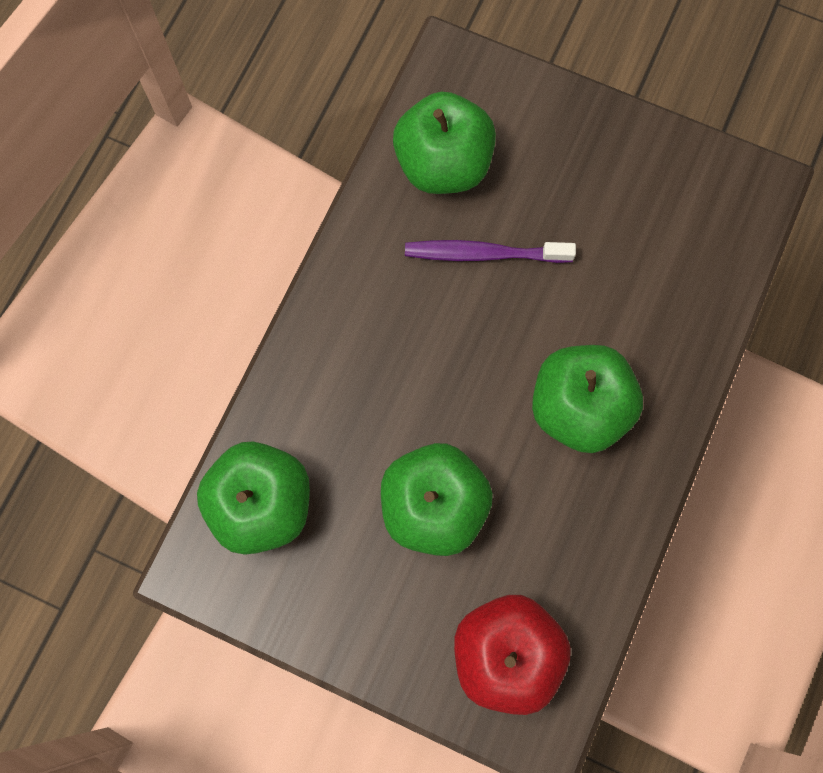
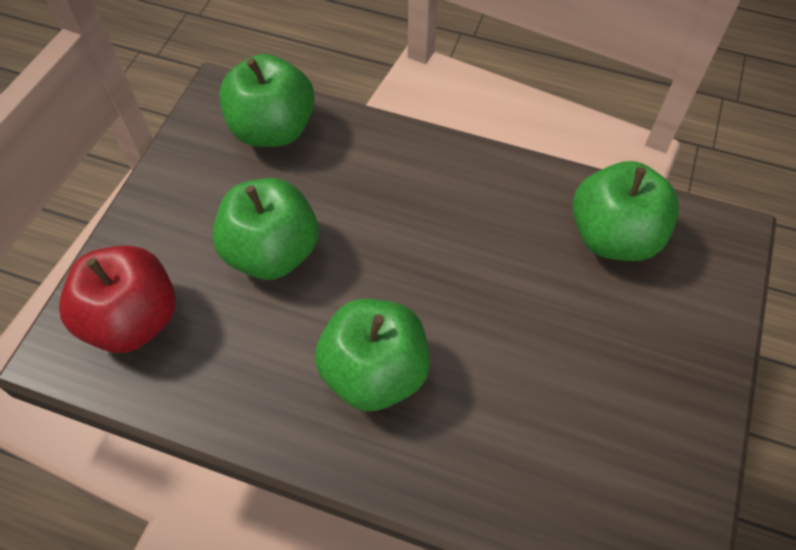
camera: 85 degrees right, 15 degrees down
(484, 254) = (526, 277): purple toothbrush -> none

